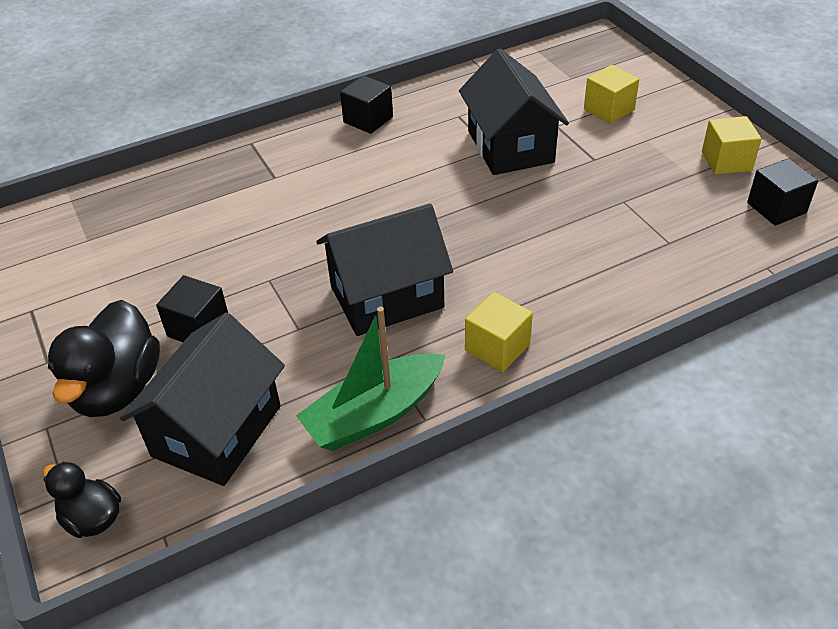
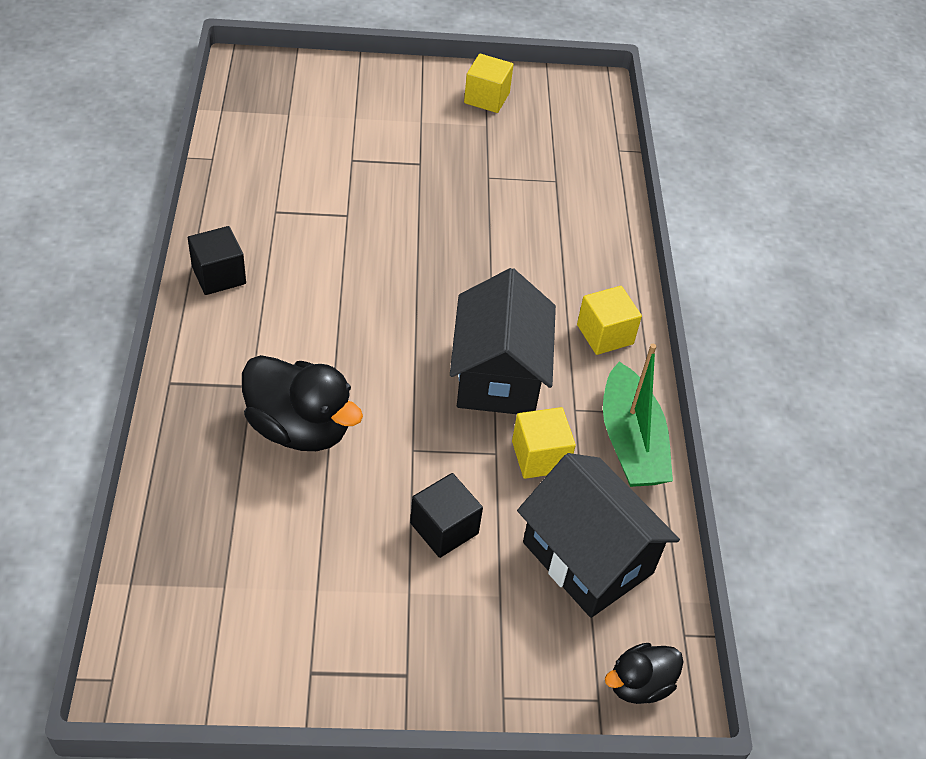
camera: 70 degrees left, 5 degrees up
(117, 389) = (487, 621): black duck -> black duck (299, 428)
(510, 146) = (356, 202): black house -> none
(608, 109) = (359, 118): yellow cube -> yellow cube (540, 456)
(776, 208) = (561, 107): black cube -> none

